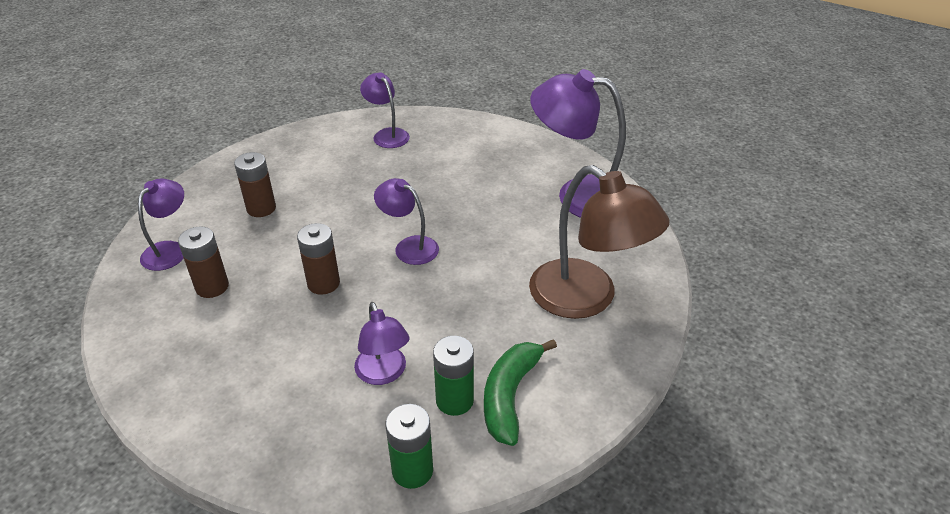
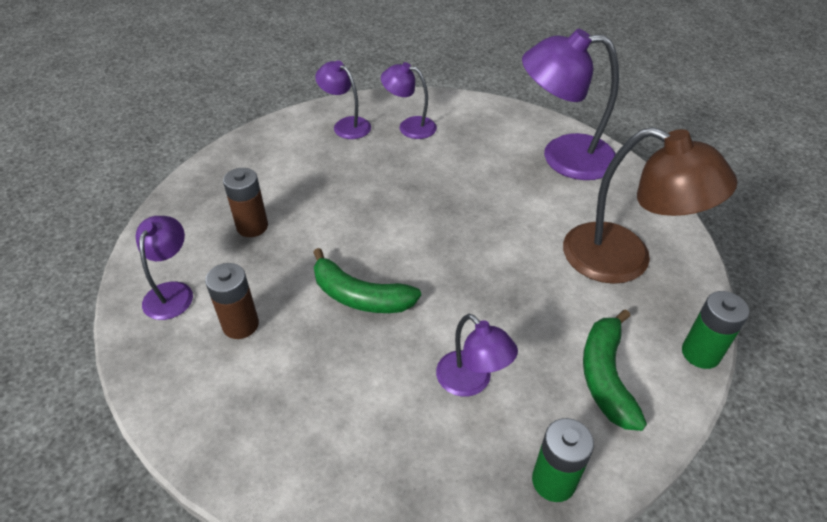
camera: 15 degrees left, 5 degrees up
(323, 283) = (360, 296): brown battery -> green banana
(409, 246) = (428, 239): purple lamp -> purple lamp (409, 126)
(454, 400) = (556, 394): green battery -> green battery (700, 353)

